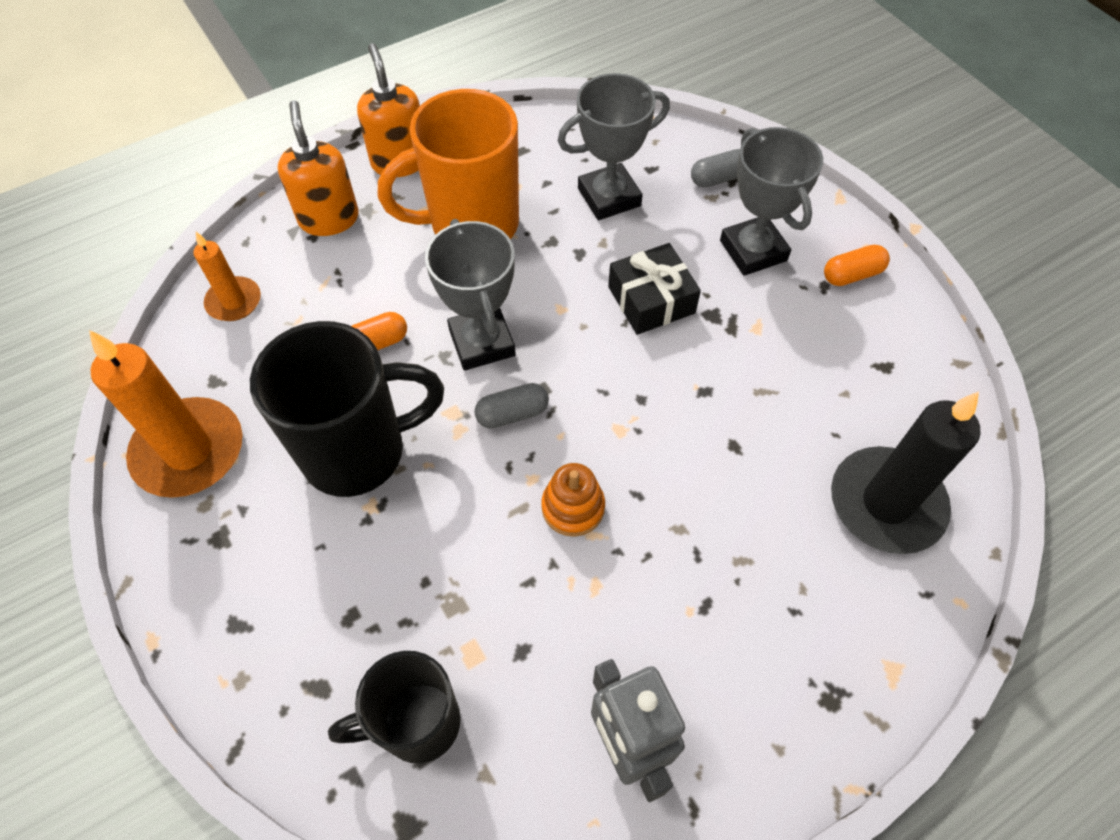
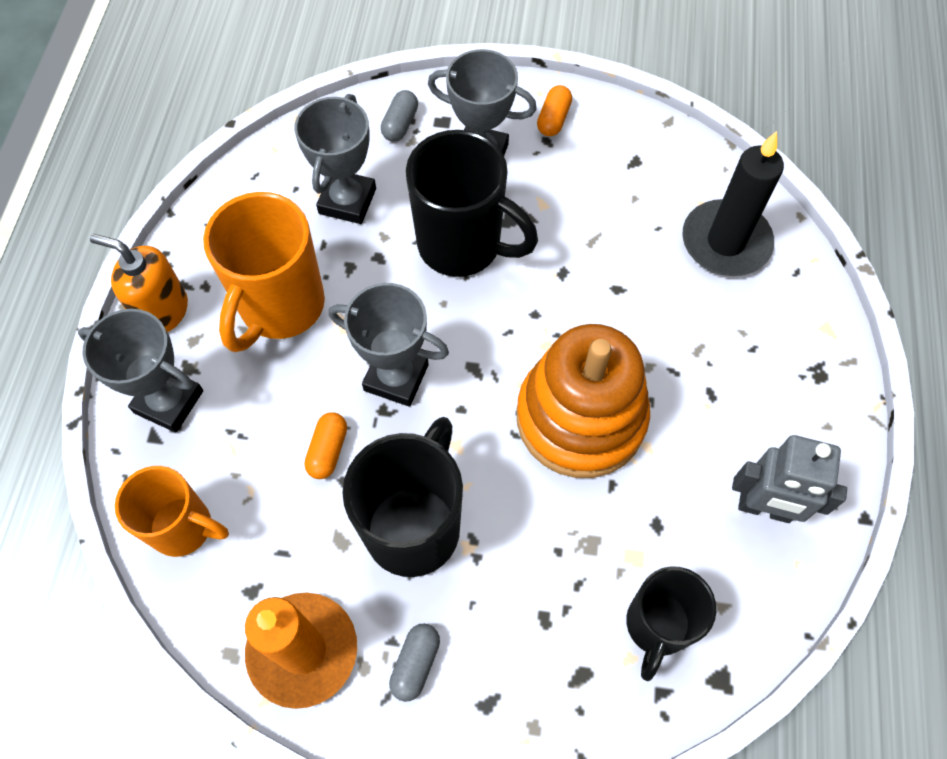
camera: 50 degrees left, 5 degrees up
(234, 301) = (184, 528): orange candle -> orange mug
(329, 218) = (169, 401): orange soap dispenser -> grey trophy
(512, 414) = (475, 401): grey capsule -> grey capsule (415, 664)
(573, 507) = (580, 418): orange stacking toy -> orange stacking toy, size x2.40
(651, 300) = (462, 246): black gift -> black mug

